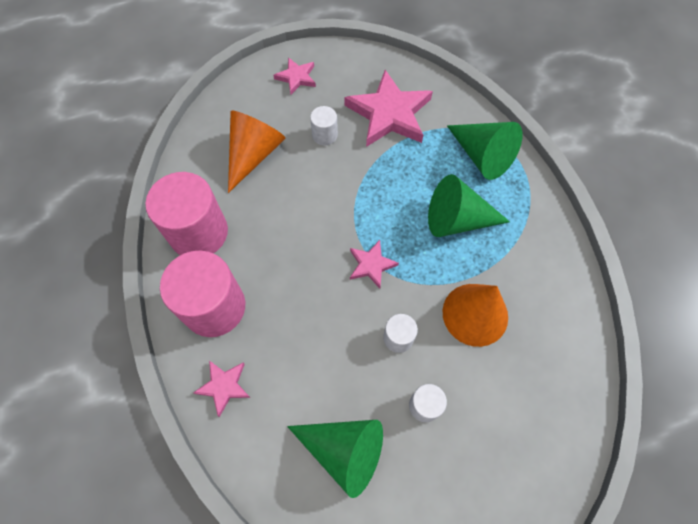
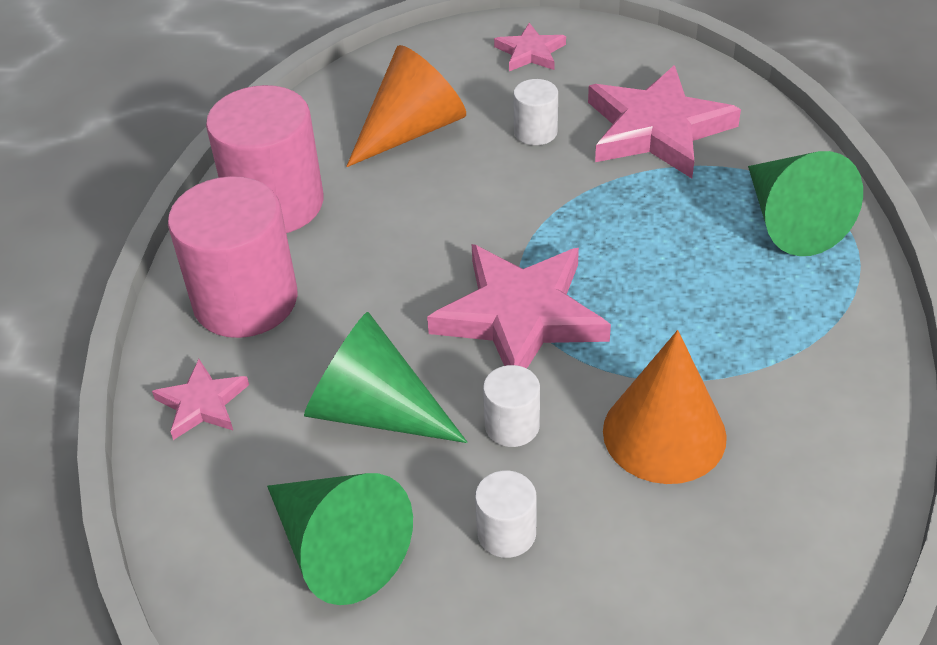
camera: 25 degrees right, 20 degrees down
(371, 265) = (520, 316): pink star -> pink star, size x1.98
(457, 220) = (700, 296): green cone -> green cone (374, 410)

